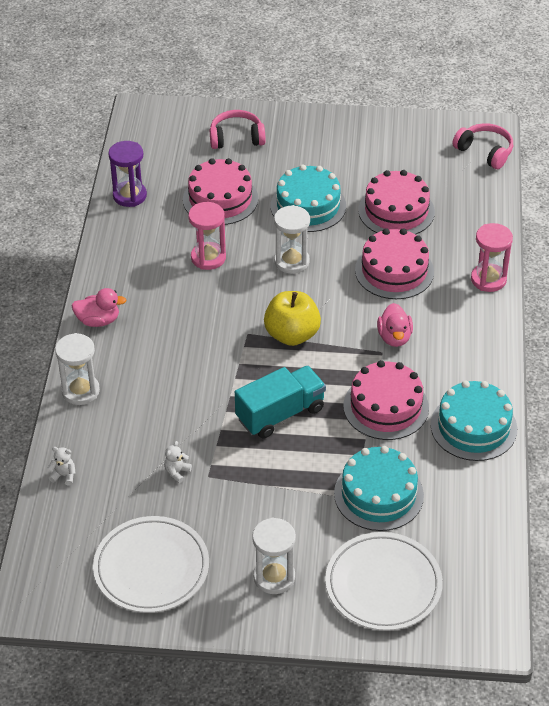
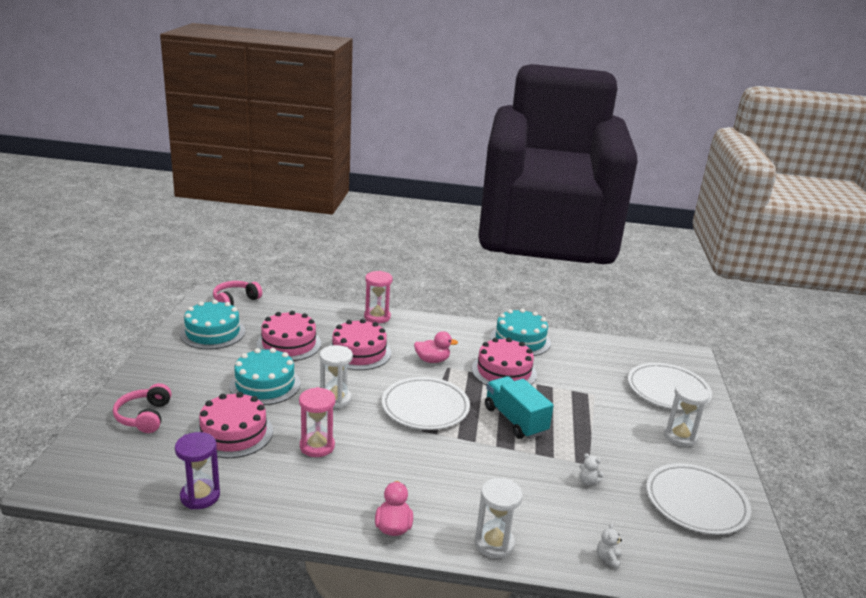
camera: 90 degrees left, 20 degrees down
(292, 335) = (425, 407): yellow apple -> white plate
(378, 494) = (588, 383): turquoise cake -> turquoise cake (213, 332)

